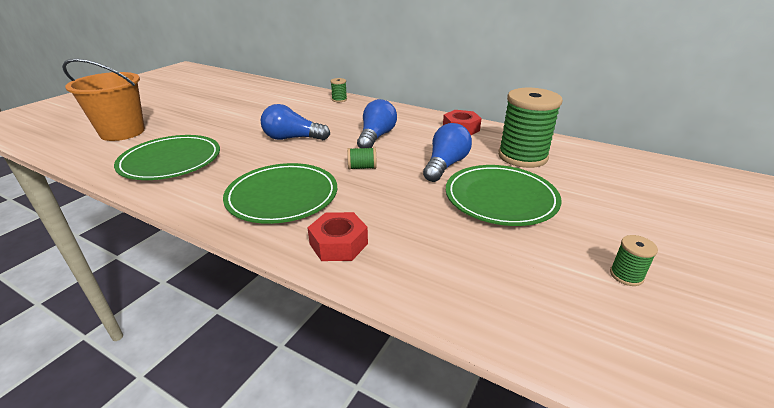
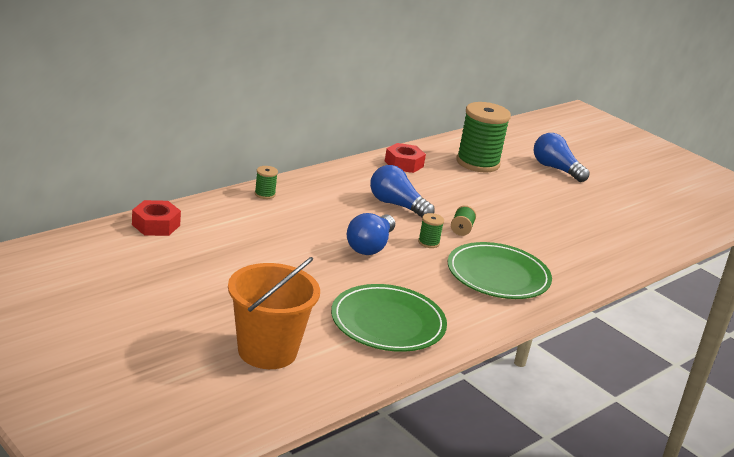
camera: 75 degrees left, 5 degrees down
(338, 244) = (577, 268): red nut -> red nut (156, 225)
(445, 165) = (476, 195): blue light bulb -> blue light bulb (555, 169)
(500, 198) = (539, 195): green plate -> none
(626, 275) = (635, 196): green spool -> green spool (428, 243)

